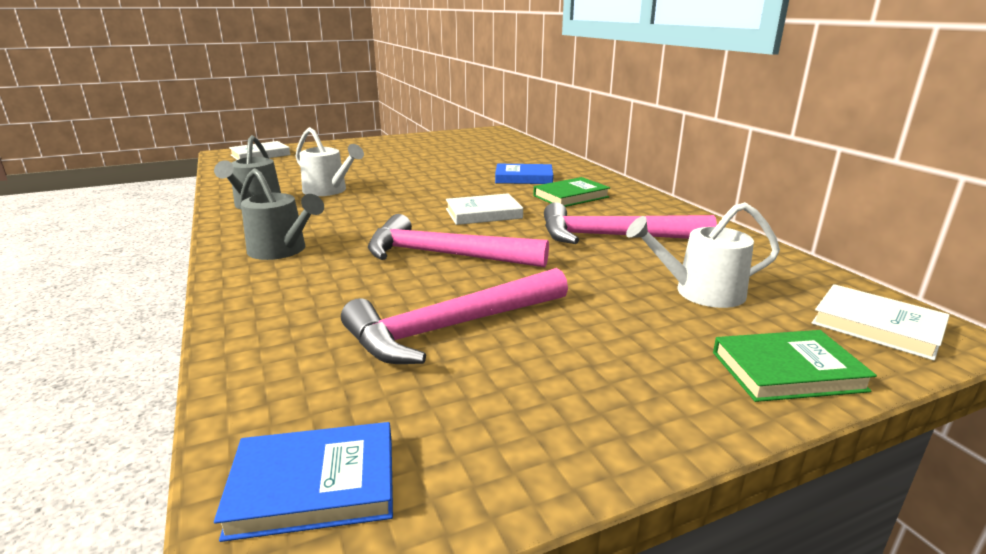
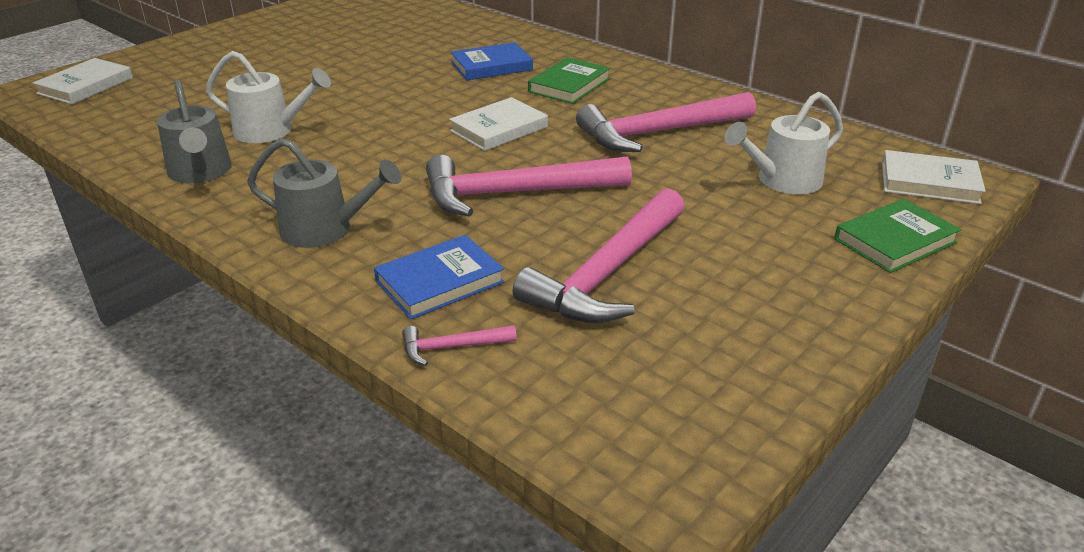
camera: 25 degrees left, 10 degrees up
(256, 350) = (452, 347): none -> pink hammer
(314, 485) = (646, 436): blue book -> blue book (439, 282)

